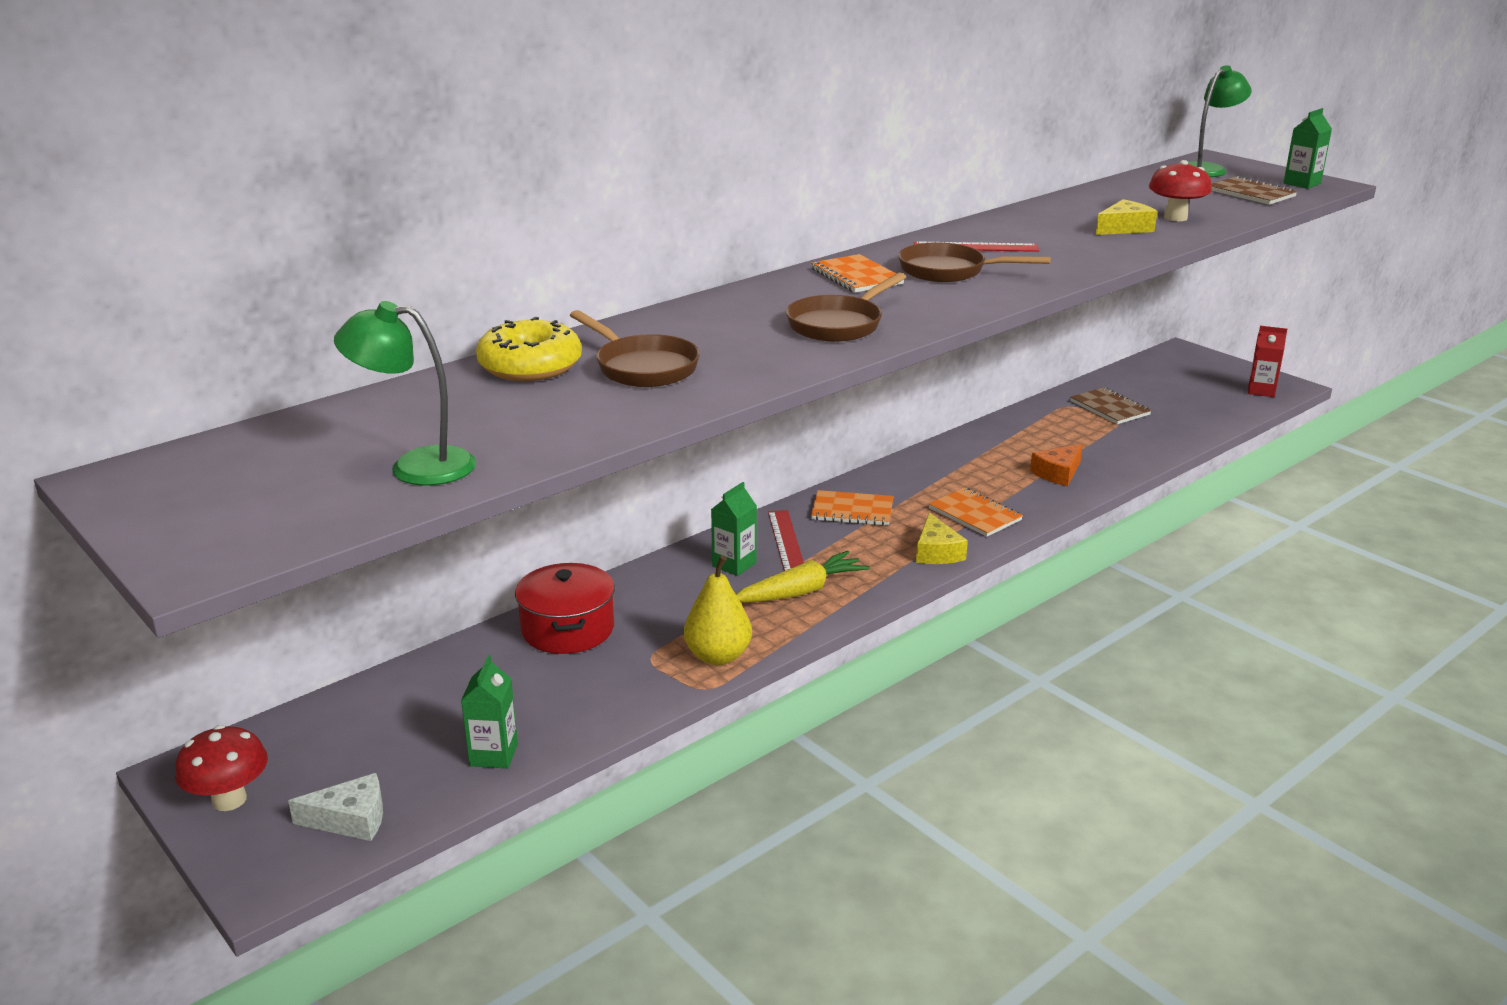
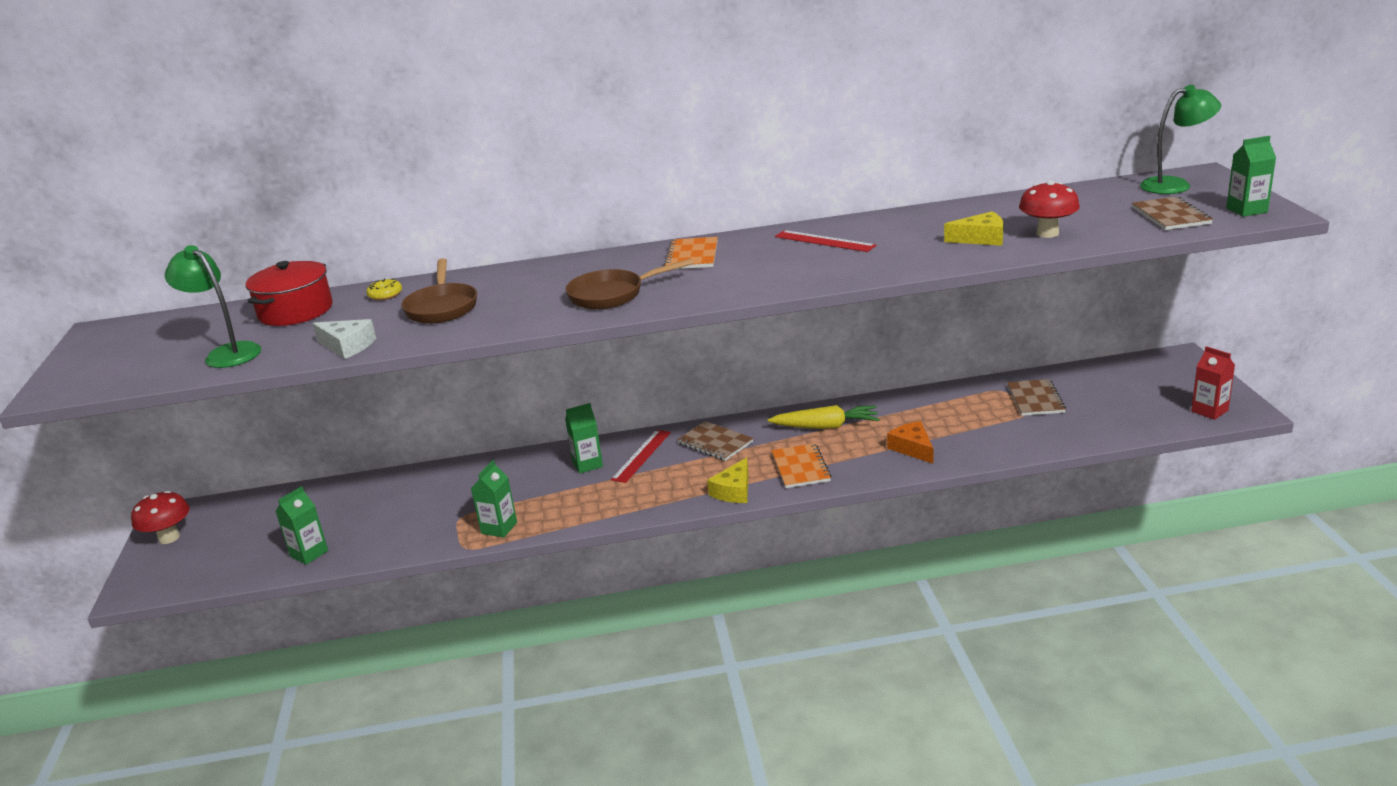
camera: 35 degrees right, 0 degrees up
(351, 819) = (204, 569): white cheese -> white cheese (347, 346)
(530, 366) = (385, 295): yellow donut -> yellow donut, size x0.48
(568, 629) = (439, 483): red pot -> red pot (296, 311)
(718, 656) = (499, 528): yellow pear -> green carton
(801, 591) = (605, 496): yellow carrot -> yellow carrot (826, 426)
(852, 510) = (715, 443): orange notebook -> brown notebook
(949, 271) = (766, 261): brown pan -> none
(1058, 473) = (912, 448): orange cheese -> orange cheese turned 75 degrees clockwise

